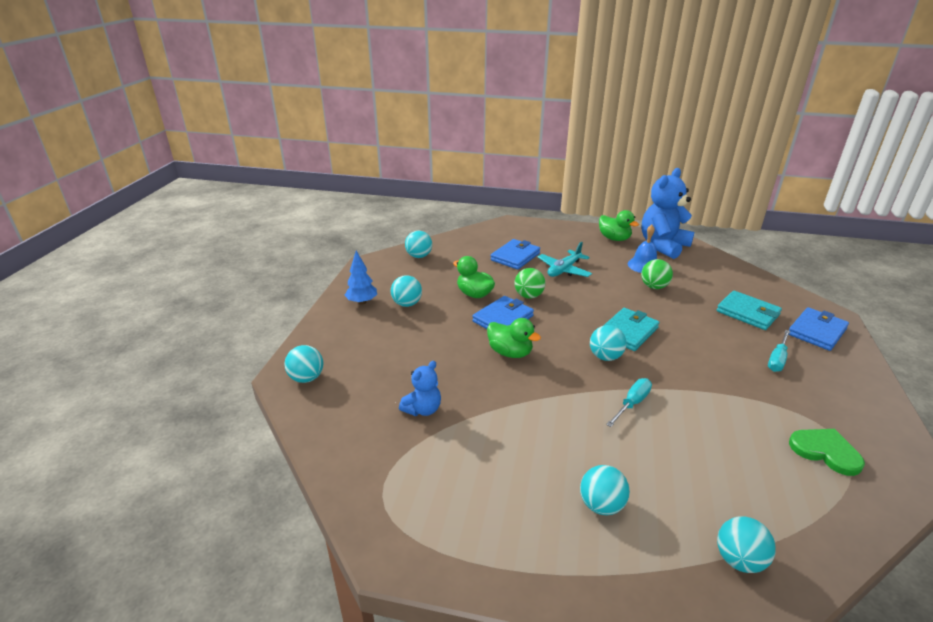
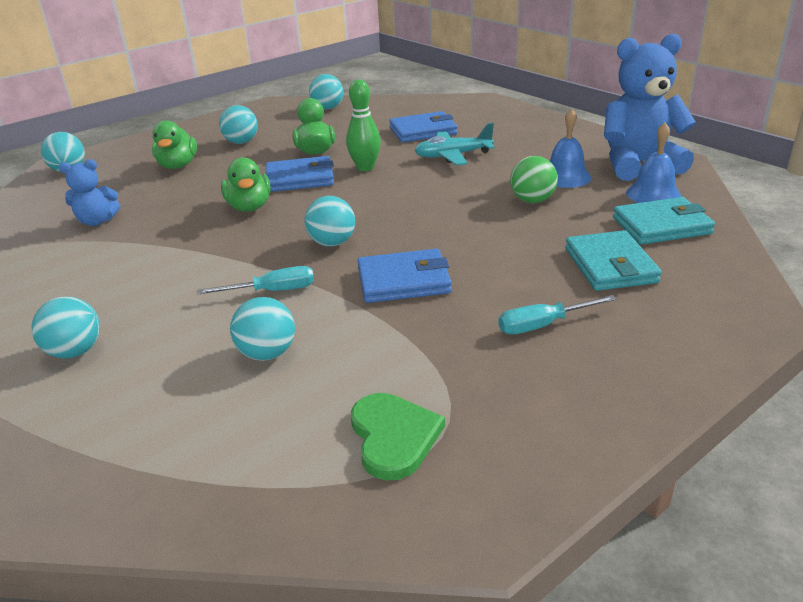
camera: 40 degrees right, 0 degrees up
(362, 302) = (209, 131): blue tree -> none
(529, 296) = (365, 167): green ball -> green bowling pin
(614, 238) = (583, 142): green duck -> green duck (178, 165)
(628, 332) = (405, 231): turquoise wallet -> turquoise wallet (661, 226)
(697, 262) = (653, 194): none -> blue bell
(739, 560) = (88, 462): turquoise ball -> turquoise ball (267, 353)
(816, 331) = (680, 321): blue wallet -> blue wallet (403, 281)

